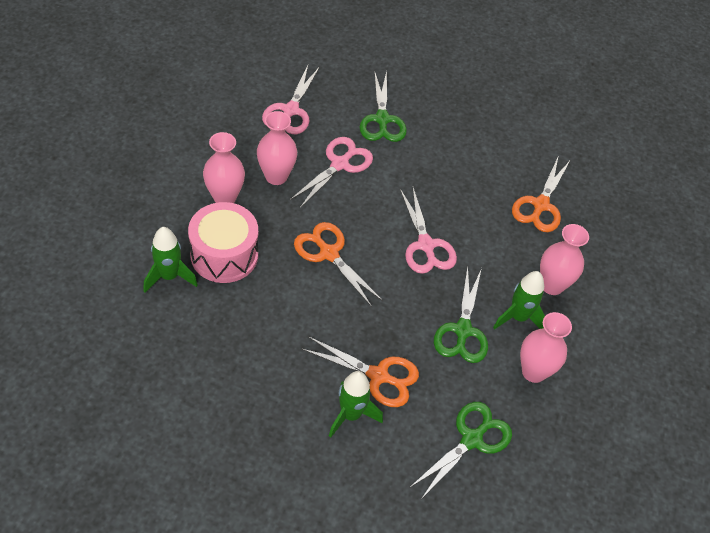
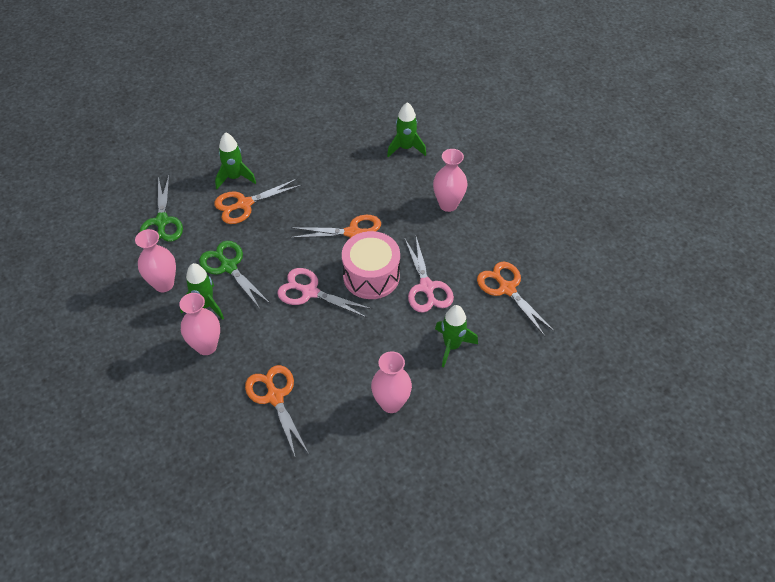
camera: 135 degrees right, 0 degrees up
(224, 255) = (399, 180): pink drum -> pink drum (371, 276)
(276, 176) = (445, 242): pink vase -> pink vase (391, 403)
(290, 110) = (507, 289): pink scissors -> orange scissors
(382, 119) = (452, 346): green scissors -> green rocket

